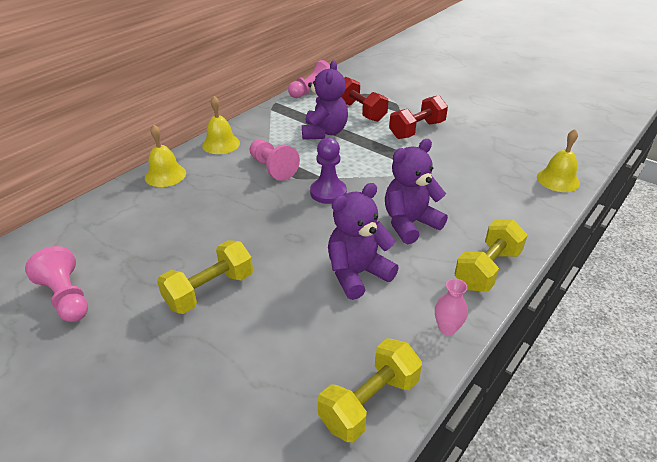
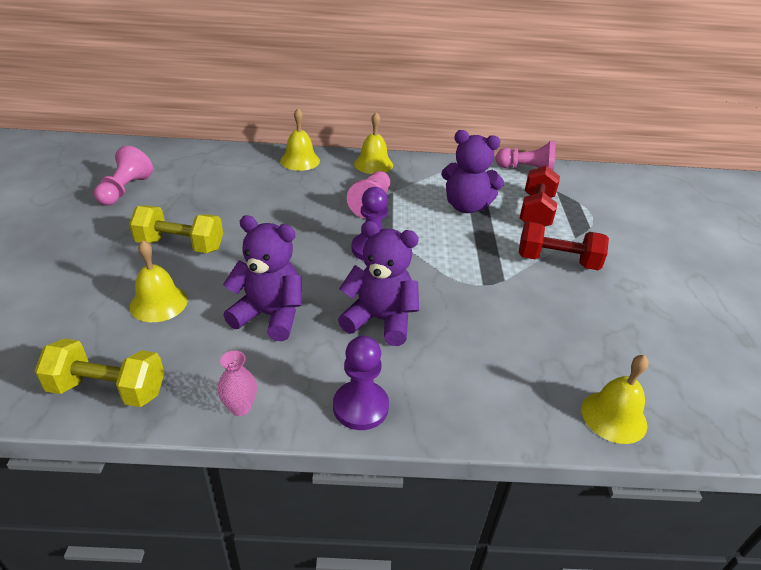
camera: 50 degrees right, 0 degrees up
(281, 332) = (158, 303): none -> yellow bell
(324, 132) = (466, 206): purple teddy bear -> purple teddy bear turned 45 degrees clockwise
(487, 269) = (360, 407): yellow dumbbell -> purple pawn

